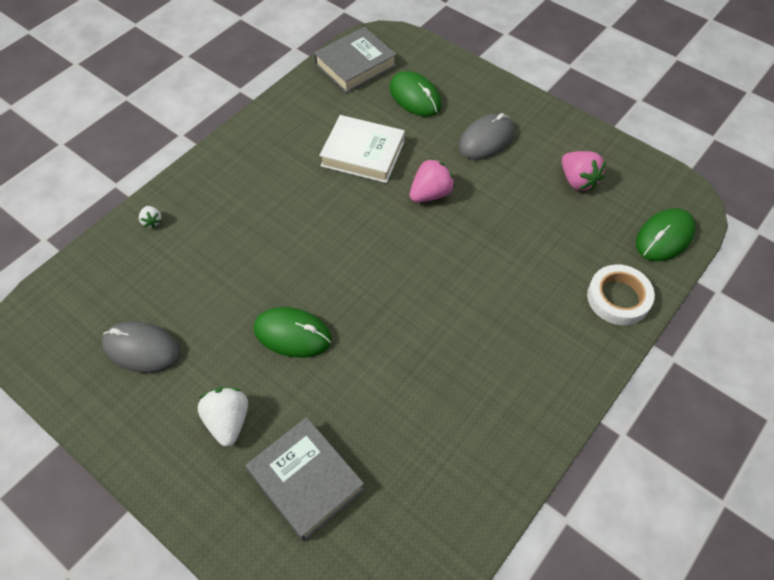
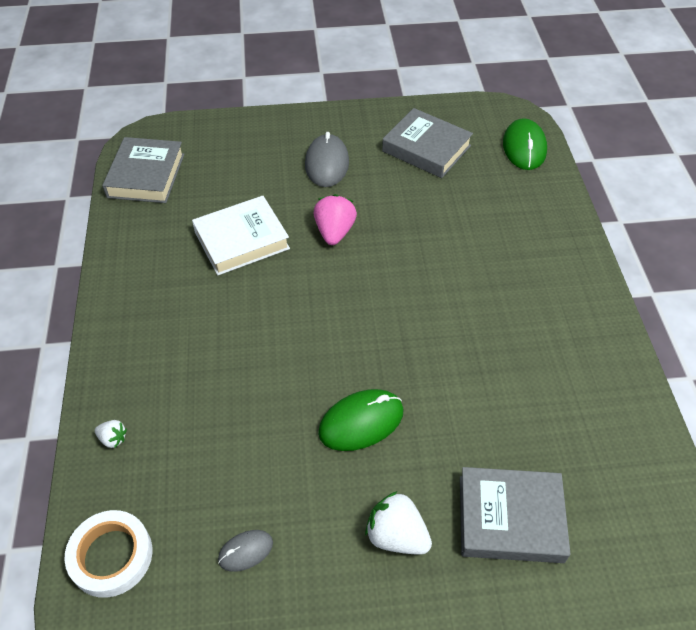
camera: 45 degrees left, 5 degrees down
(142, 349) = (245, 551): grey mouse -> grey mouse, size x0.56
(415, 97) = (230, 168): green mouse -> none
(578, 181) = (426, 148): pink strawberry -> grey book
(618, 298) = (546, 208): white tape -> white tape (111, 556)

